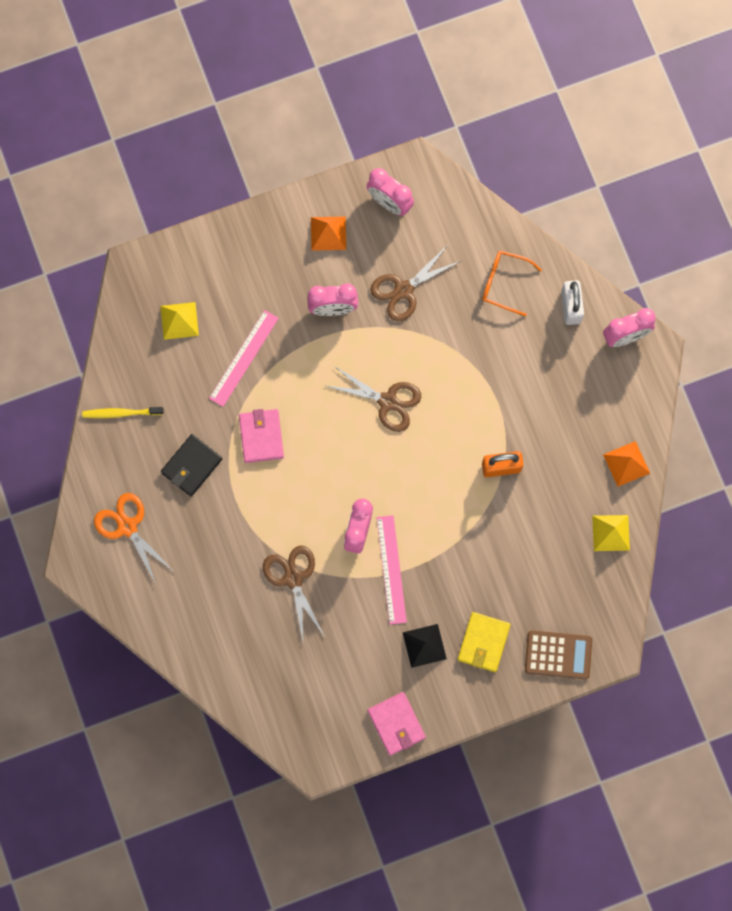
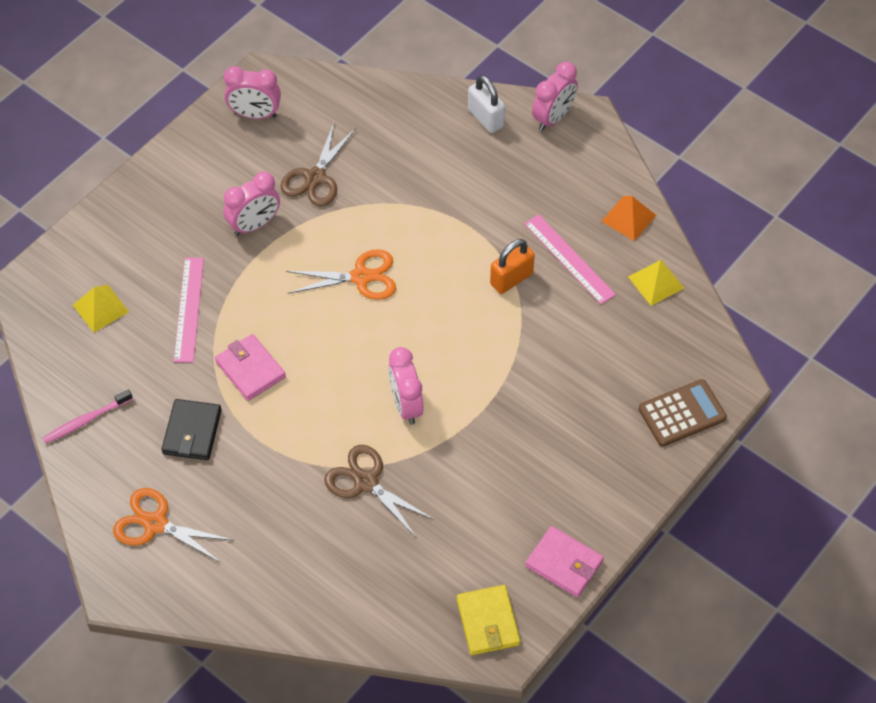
camera: 30 degrees left, 20 degrees down
(121, 413) = (86, 420): yellow toothbrush -> pink toothbrush
(328, 233) = (209, 165): orange pyramid -> none
(387, 401) = (361, 277): brown scissors -> orange scissors
(391, 569) = (462, 422): pink ruler -> pink ruler (569, 259)
(424, 645) = (543, 474): black pyramid -> none
(483, 642) = (600, 440): yellow wallet -> yellow wallet (488, 622)
(504, 283) = (409, 128): orange glasses -> none

